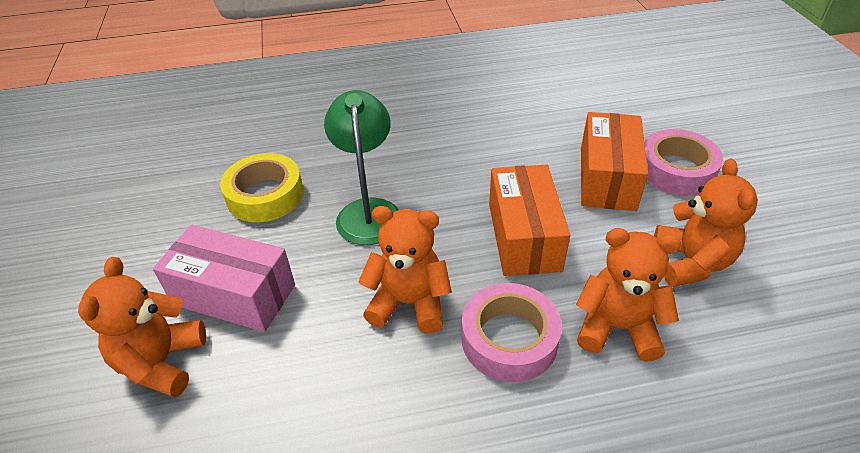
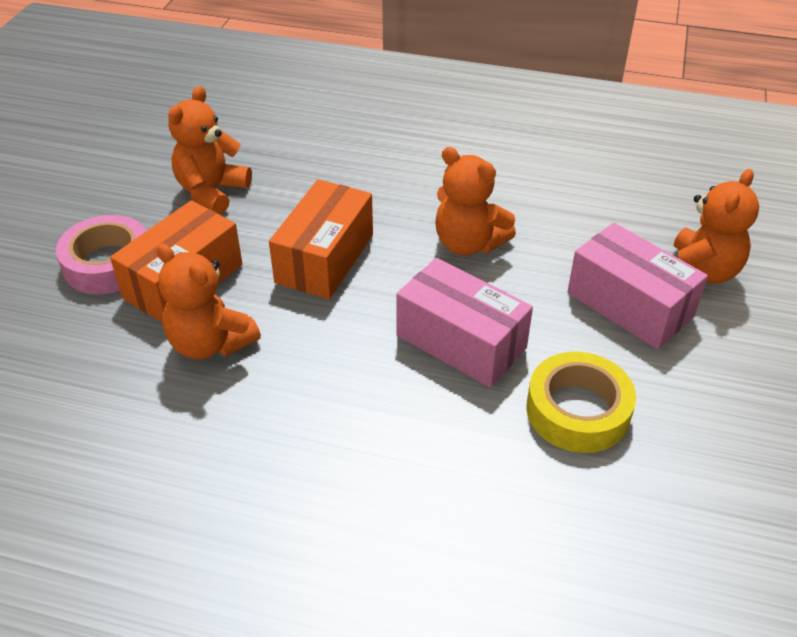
camera: 155 degrees left, 0 degrees up
(368, 211) = (461, 342): green lamp -> pink box
(509, 339) = (405, 195): pink tape -> none
(617, 327) = (320, 176): orange teddy bear -> orange teddy bear (210, 343)

